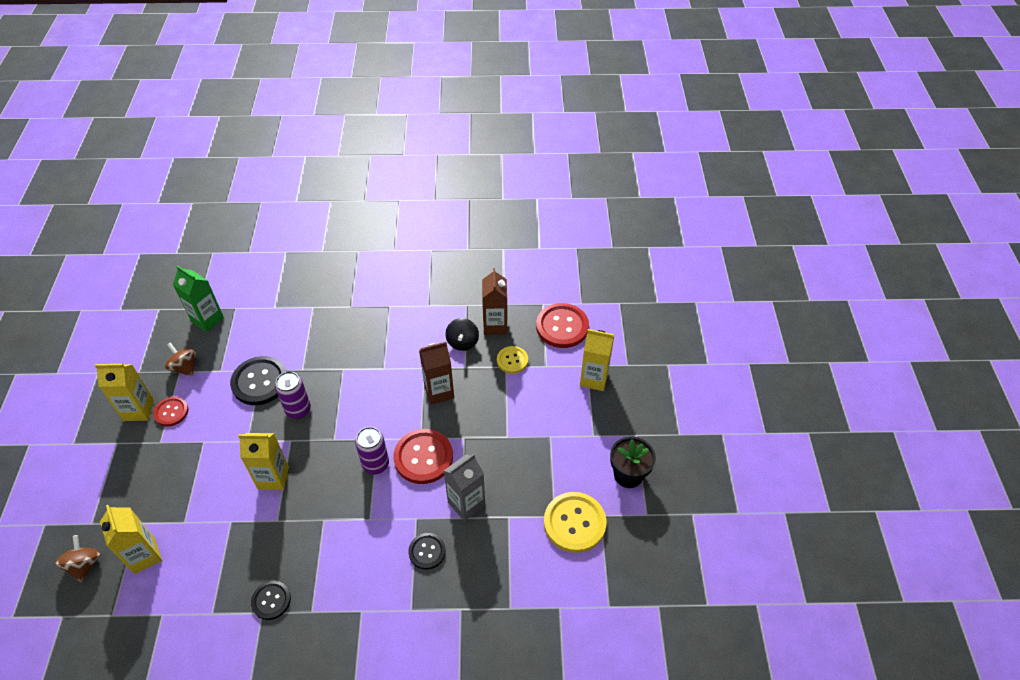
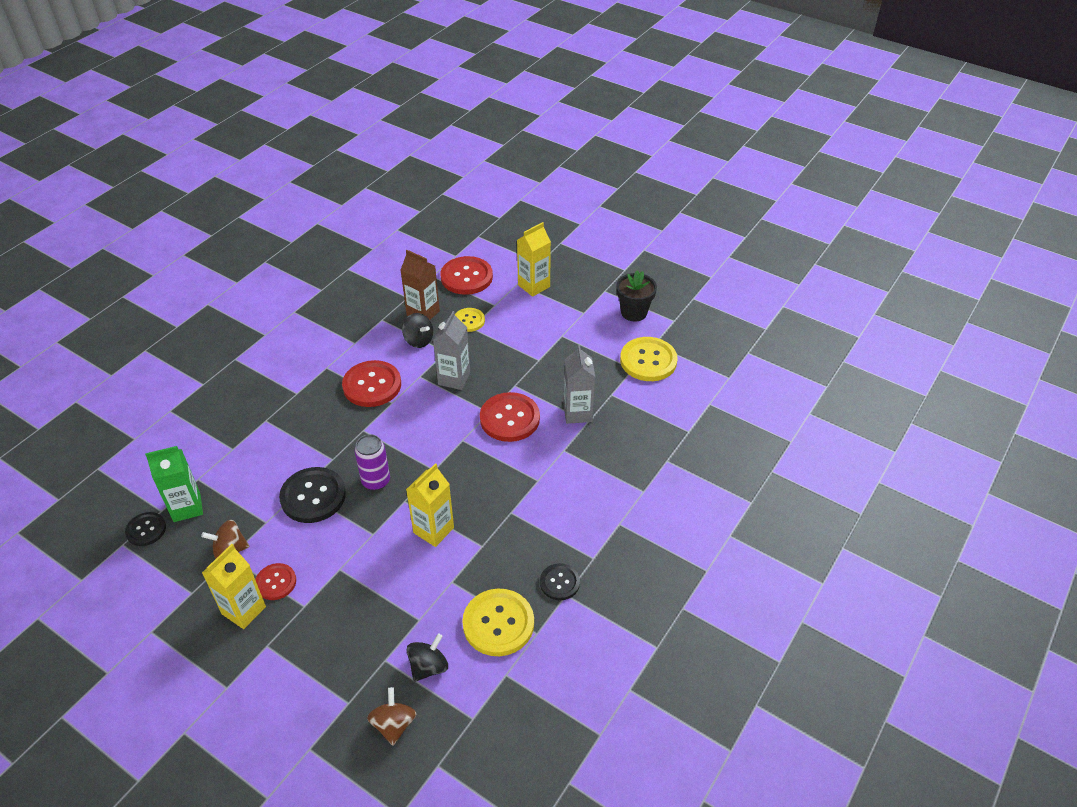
camera: 55 degrees left, 5 degrees down
(84, 565) = (394, 724): brown spinning top -> brown spinning top turned 60 degrees clockwise
(144, 556) = (428, 667): yellow carton -> black spinning top
(207, 579) = (498, 623): none -> yellow button
(375, 464) = (487, 452): purple can -> none
(392, 344) = (372, 385): none -> red button
(427, 551) = (600, 457): black button -> black button (146, 530)
(439, 392) = (454, 378): brown carton -> grey carton

